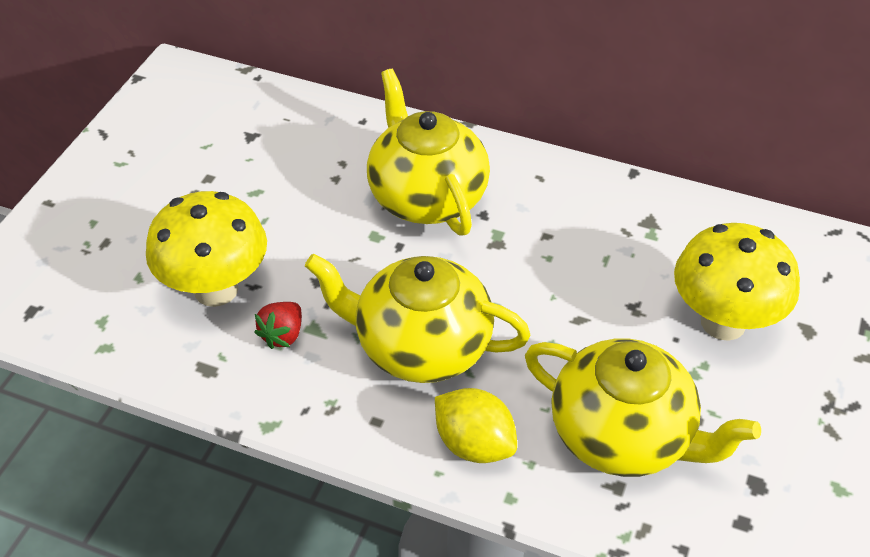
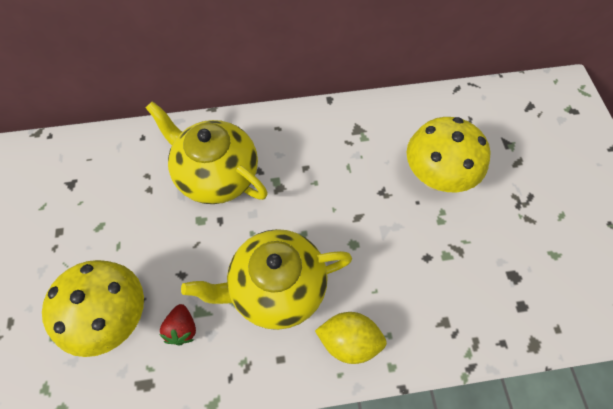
camera: 30 degrees left, 15 degrees up
(623, 436) = (428, 285): yellow teapot -> none

